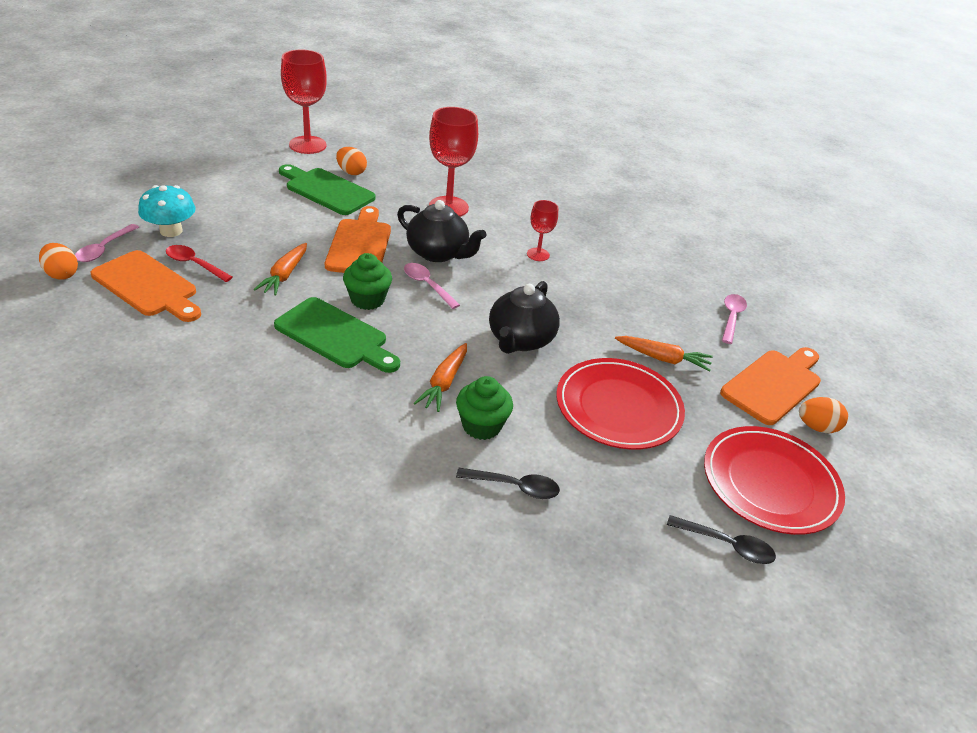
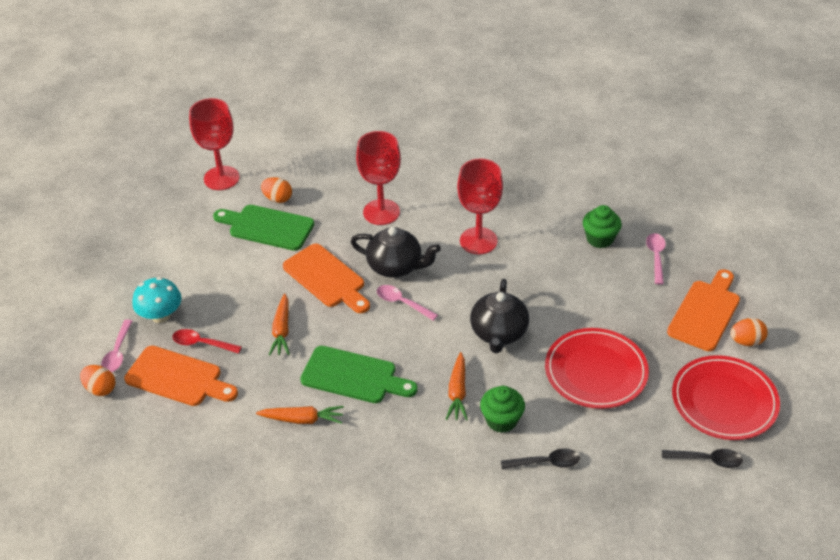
camera: 10 degrees left, 5 degrees up
(360, 244) = (326, 278): orange cutting board -> orange cutting board turned 150 degrees clockwise
(367, 299) = (361, 333): green cupcake -> green cupcake (599, 239)
(538, 254) = (478, 241): red goblet -> red goblet, size x1.85
(663, 358) = (614, 315): orange carrot -> orange carrot (302, 419)

